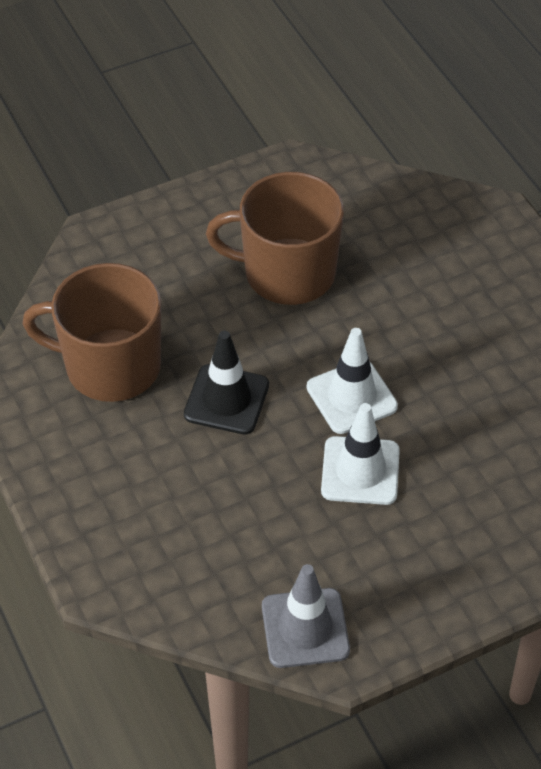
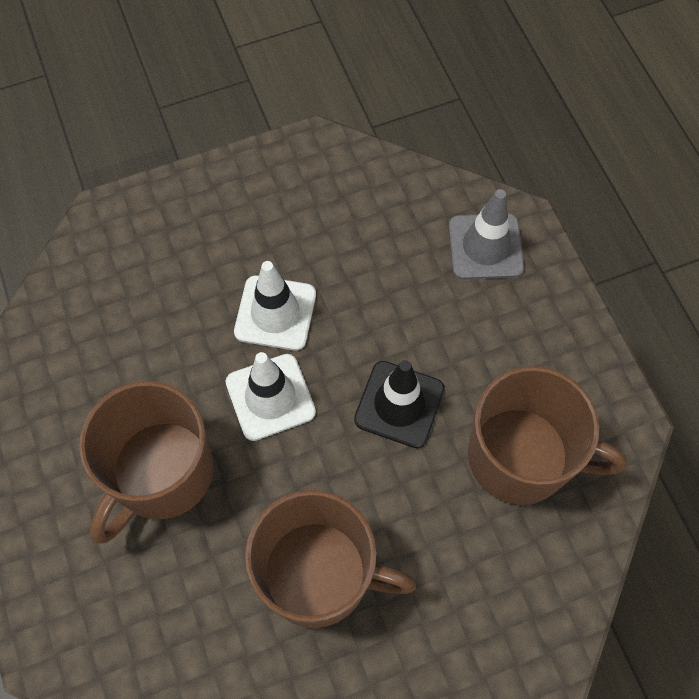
camera: 175 degrees left, 15 degrees up
(305, 628) = (345, 172): grey traffic cone -> grey traffic cone (485, 247)
(439, 331) = (161, 473): none -> brown mug

